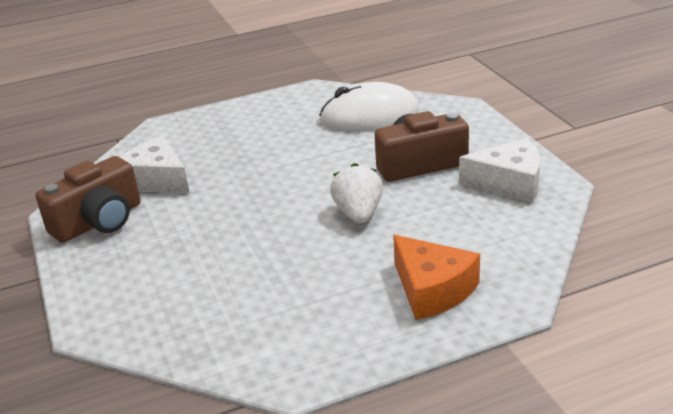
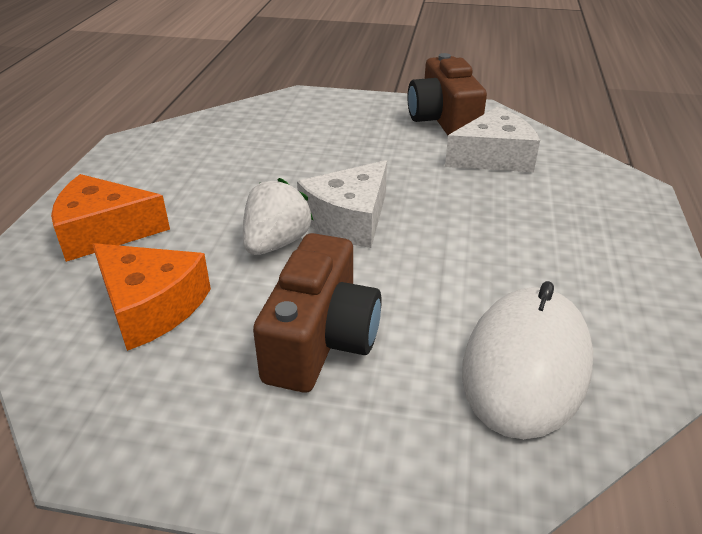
camera: 120 degrees right, 5 degrees up
(358, 214) = (276, 243): white strawberry -> white strawberry turned 90 degrees counterclockwise
(467, 223) = (151, 306): none -> orange cheese
(509, 183) = (167, 398): white cheese -> white cheese (349, 219)

